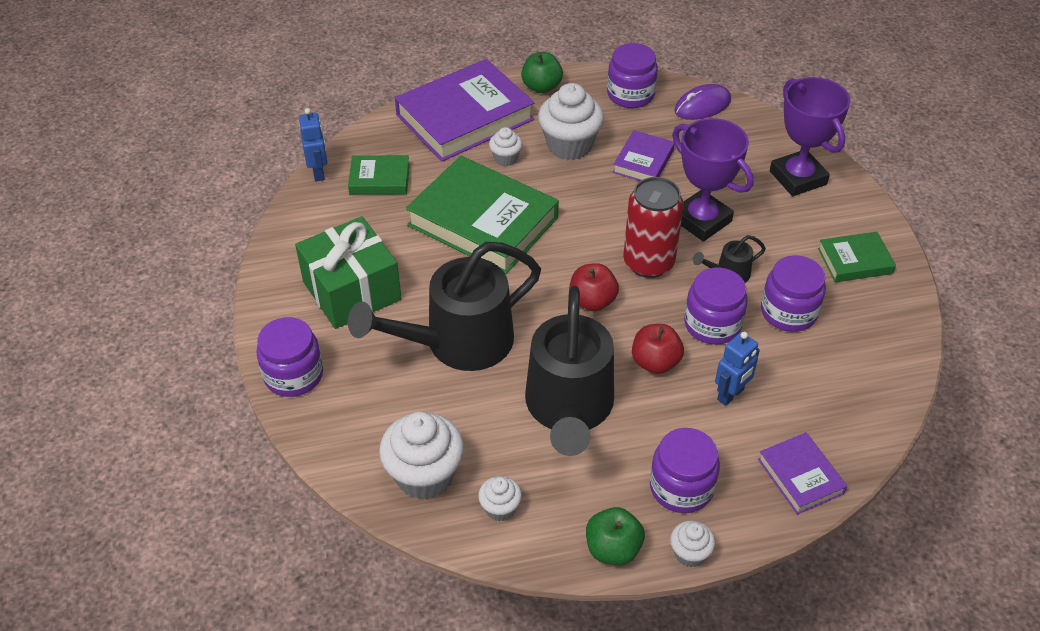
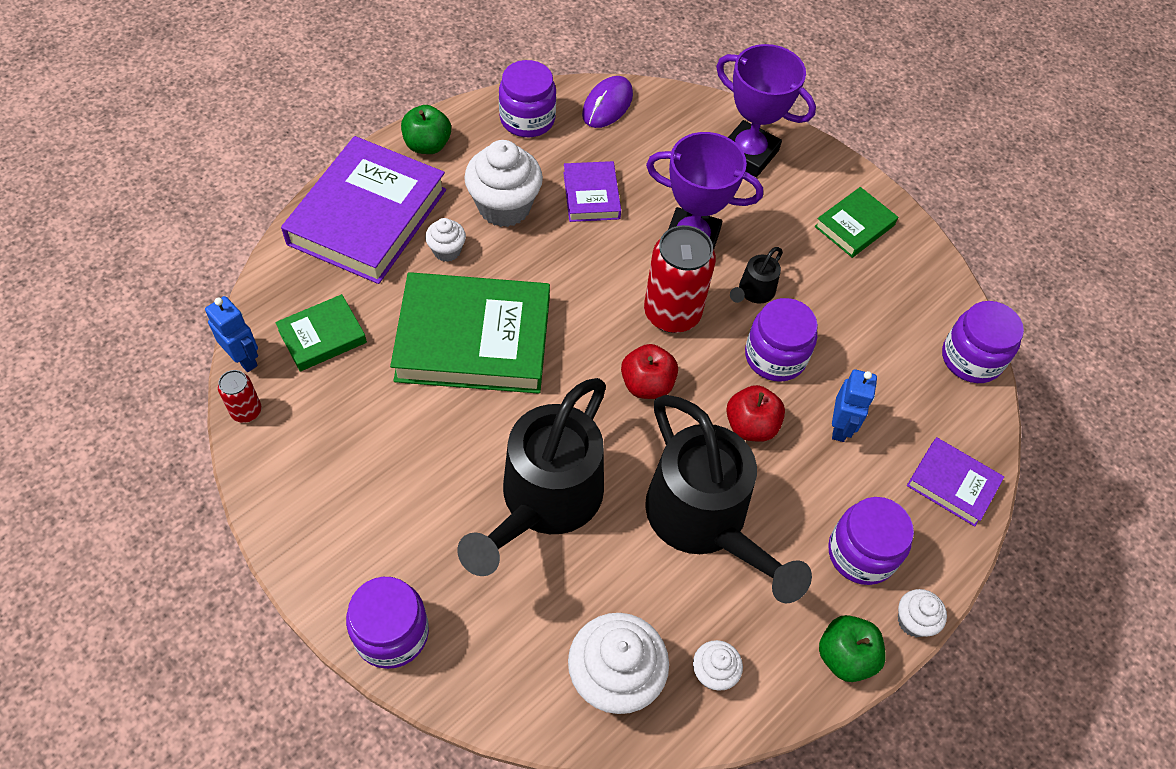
camera: 35 degrees left, 10 degrees up
(297, 204) = (246, 411): none -> red can
(352, 290) = (386, 493): green gift -> none
(788, 312) = (833, 310): purple jar -> purple jar (971, 358)

